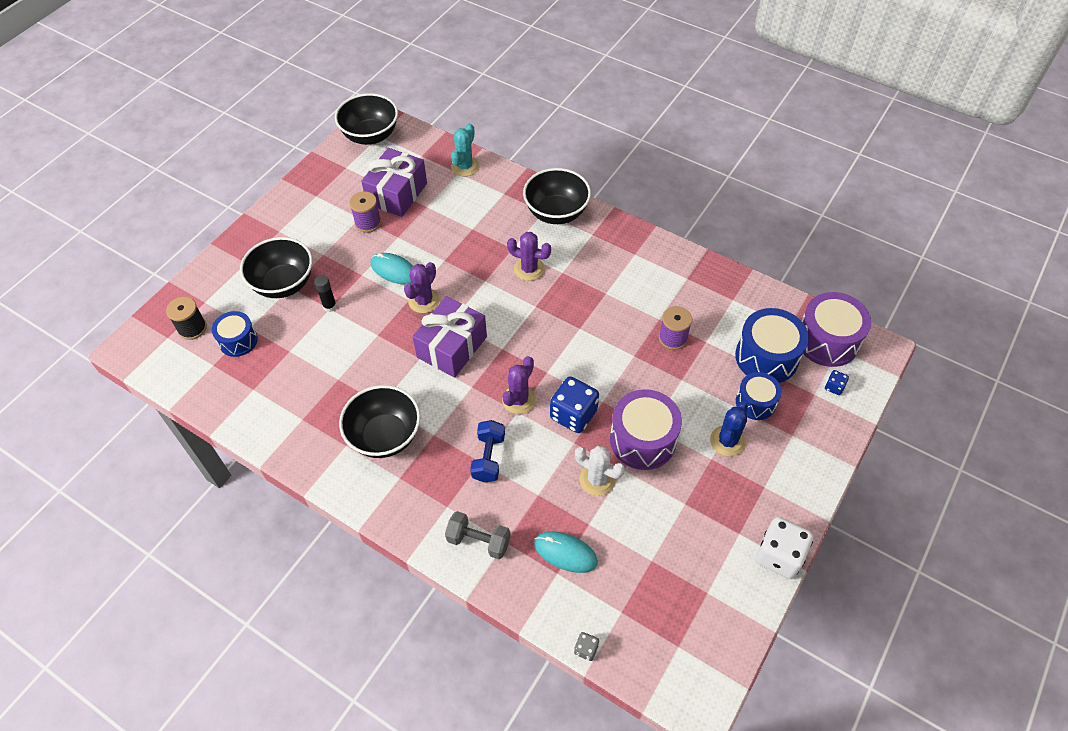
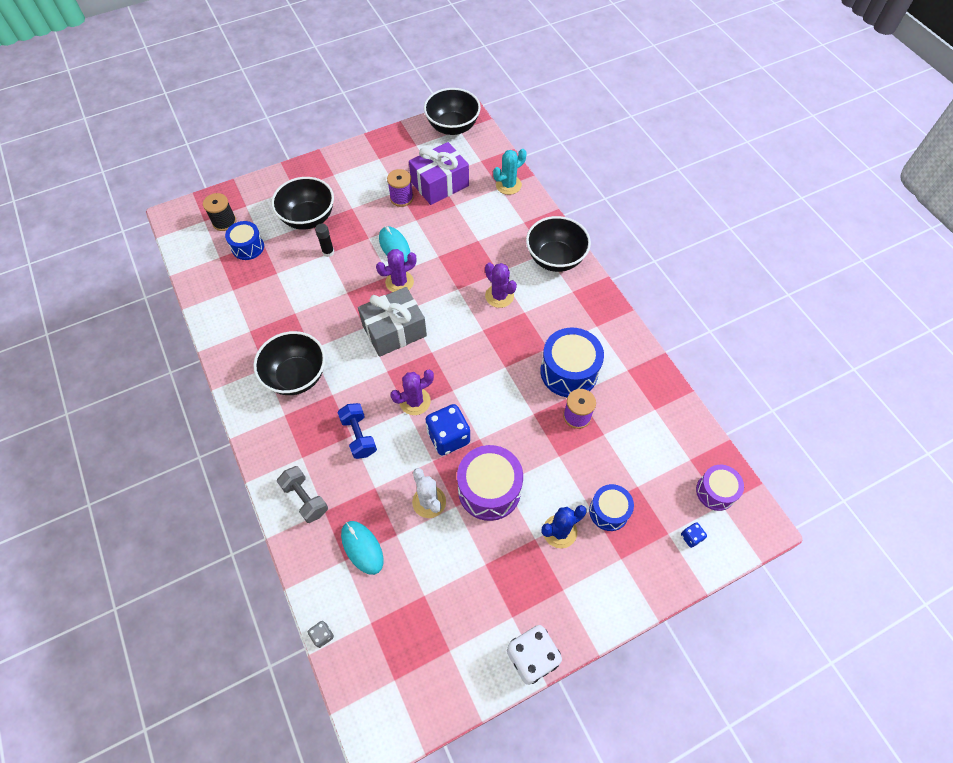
camera: 30 degrees right, 5 degrees up
(452, 347) = (394, 331): purple gift -> grey gift
(488, 458) = (359, 436): blue dumbbell -> blue dumbbell turned 60 degrees counterclockwise
(766, 357) = (648, 476): blue drum -> blue drum (569, 372)
(827, 341) = (715, 492): purple drum -> purple drum, size x0.62

